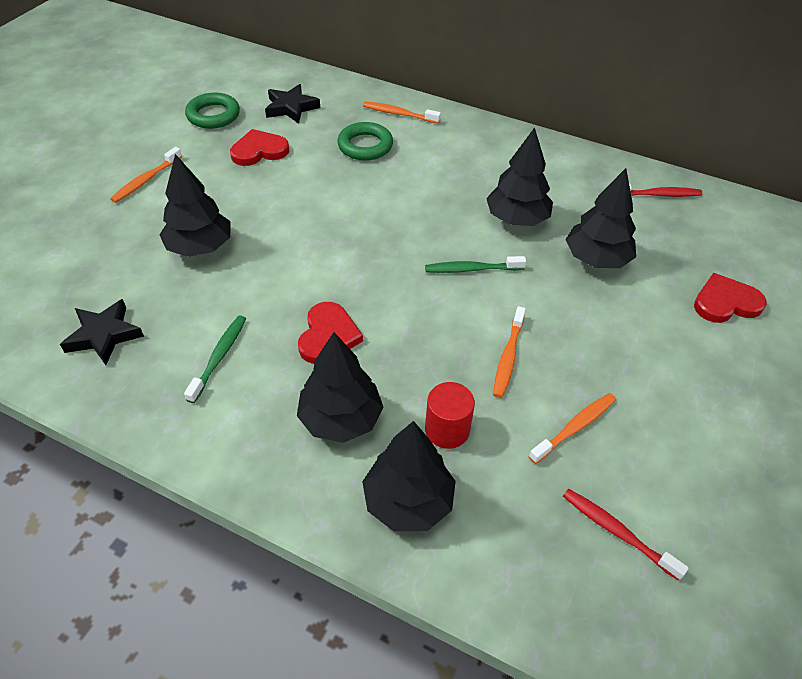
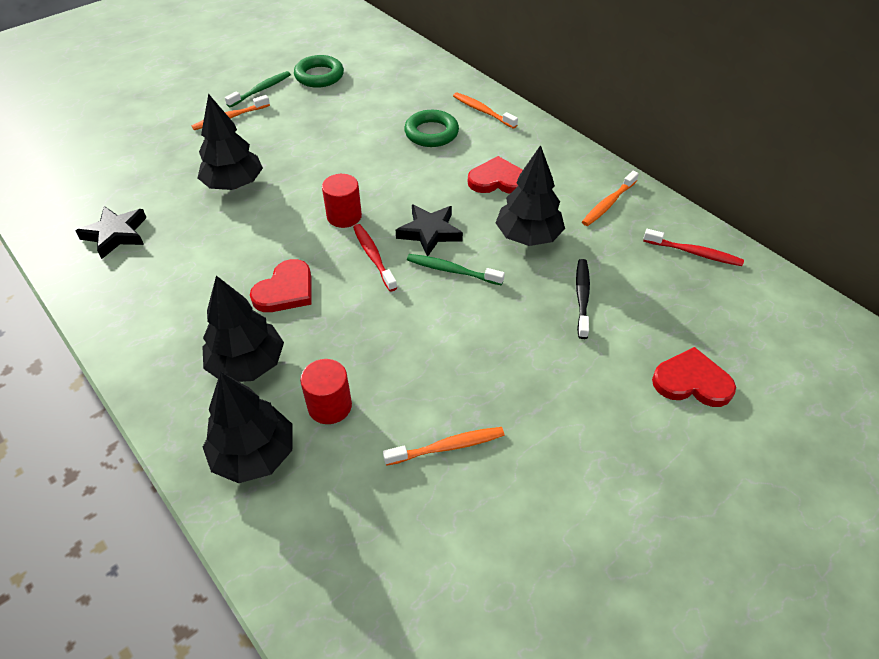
camera: 25 degrees right, 0 degrees up
(219, 357) = (188, 280): green toothbrush -> green toothbrush (261, 90)
(259, 151) = (336, 115): red heart -> red heart (497, 180)
(291, 108) = (389, 84): black star -> black star (429, 232)
(336, 247) = (344, 216): none -> red cylinder
(508, 357) = (430, 361): orange toothbrush -> orange toothbrush (608, 204)
(596, 259) = (582, 297): black tree -> black toothbrush
(617, 532) = (419, 558): red toothbrush -> red toothbrush (373, 257)

